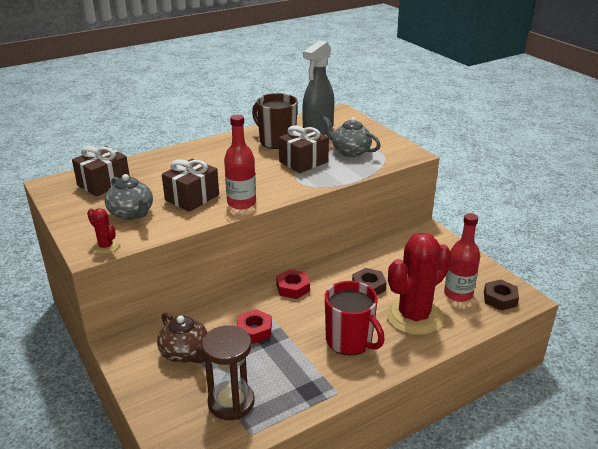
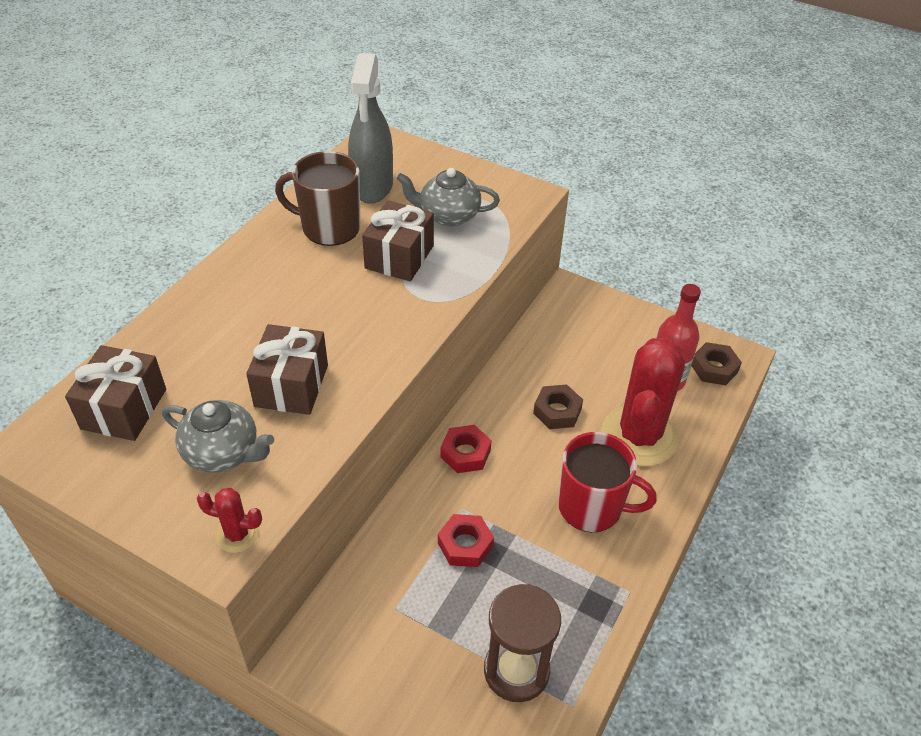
camera: 30 degrees left, 15 degrees up
(185, 353) = (402, 624): brown teapot -> none
(241, 203) = (372, 368): red bottle -> none

